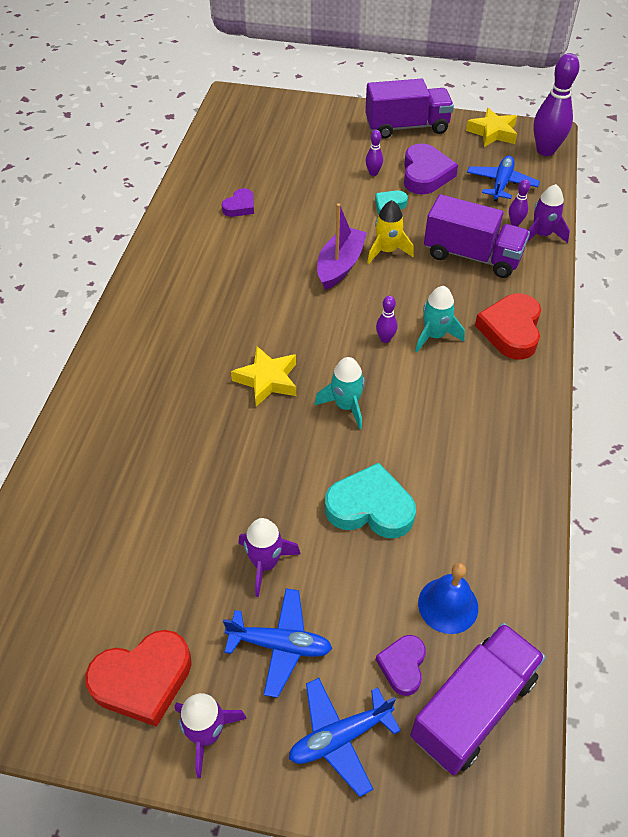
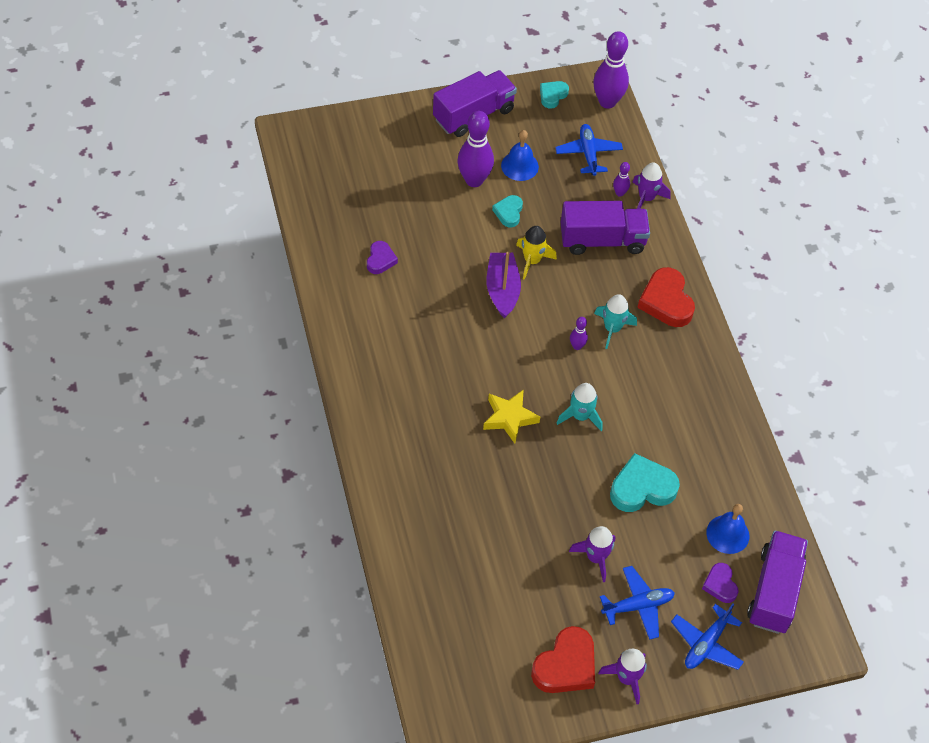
camera: 30 degrees left, 5 degrees up
(373, 173) = (474, 180): purple bowling pin -> purple bowling pin, size x2.14
(425, 174) = (519, 166): purple heart -> blue bell
(492, 132) = (552, 95): yellow star -> turquoise heart

